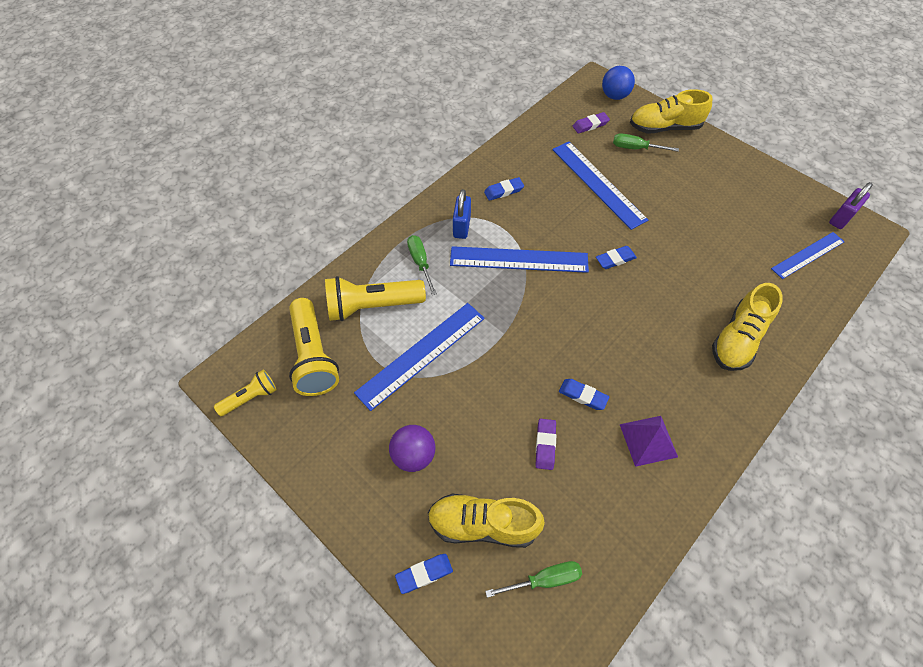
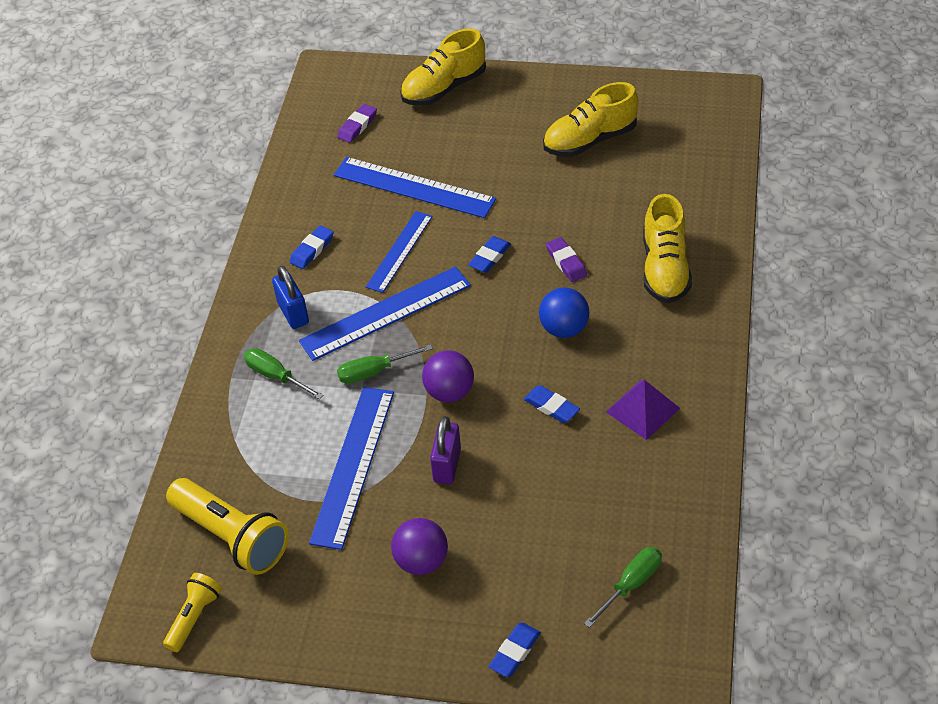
camera: 30 degrees left, 10 degrees down
(372, 306) = (257, 450): yellow flashlight -> none
(483, 524) = (539, 577): yellow shoe -> yellow shoe (590, 140)
(520, 341) = (449, 392): none -> purple ball
(545, 445) = (547, 473): purple eraser -> purple eraser (566, 262)
(583, 395) = (551, 407): blue eraser -> blue eraser turned 45 degrees clockwise
(614, 96) = (361, 79): blue ball -> blue ball (564, 329)
(635, 148) = (427, 127): green screwdriver -> green screwdriver (373, 372)
(807, 255) = (680, 150): blue ruler -> blue ruler (399, 251)
(841, 218) = (689, 96): purple padlock -> purple padlock (447, 465)

